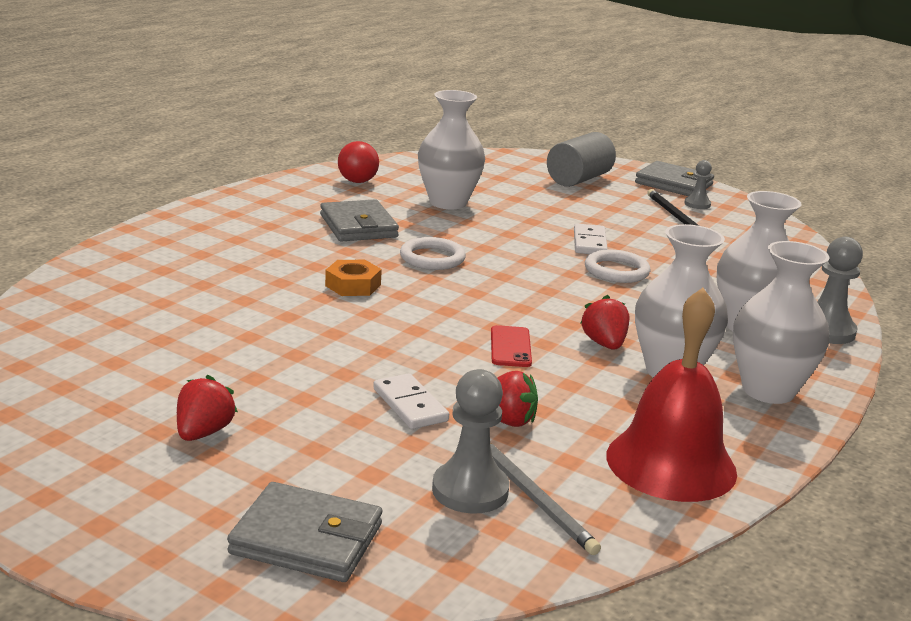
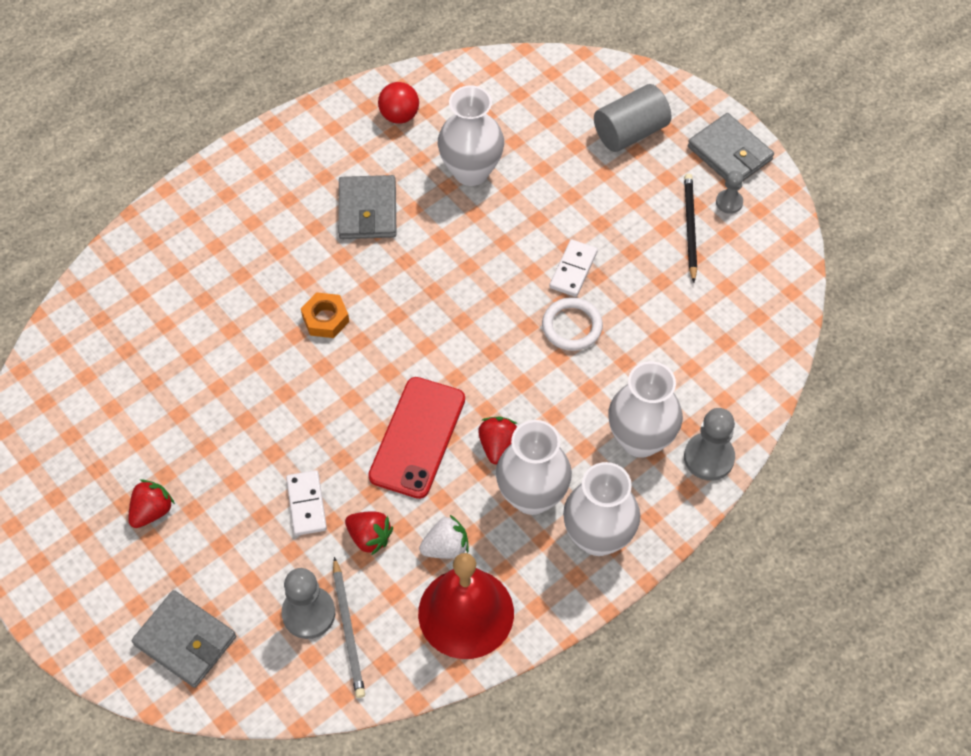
camera: 20 degrees right, 35 degrees up
(432, 258) = (412, 280): white ring -> none
(510, 347) = (417, 437): red phone -> red phone, size x1.95
(604, 417) = (446, 547): none -> white strawberry

